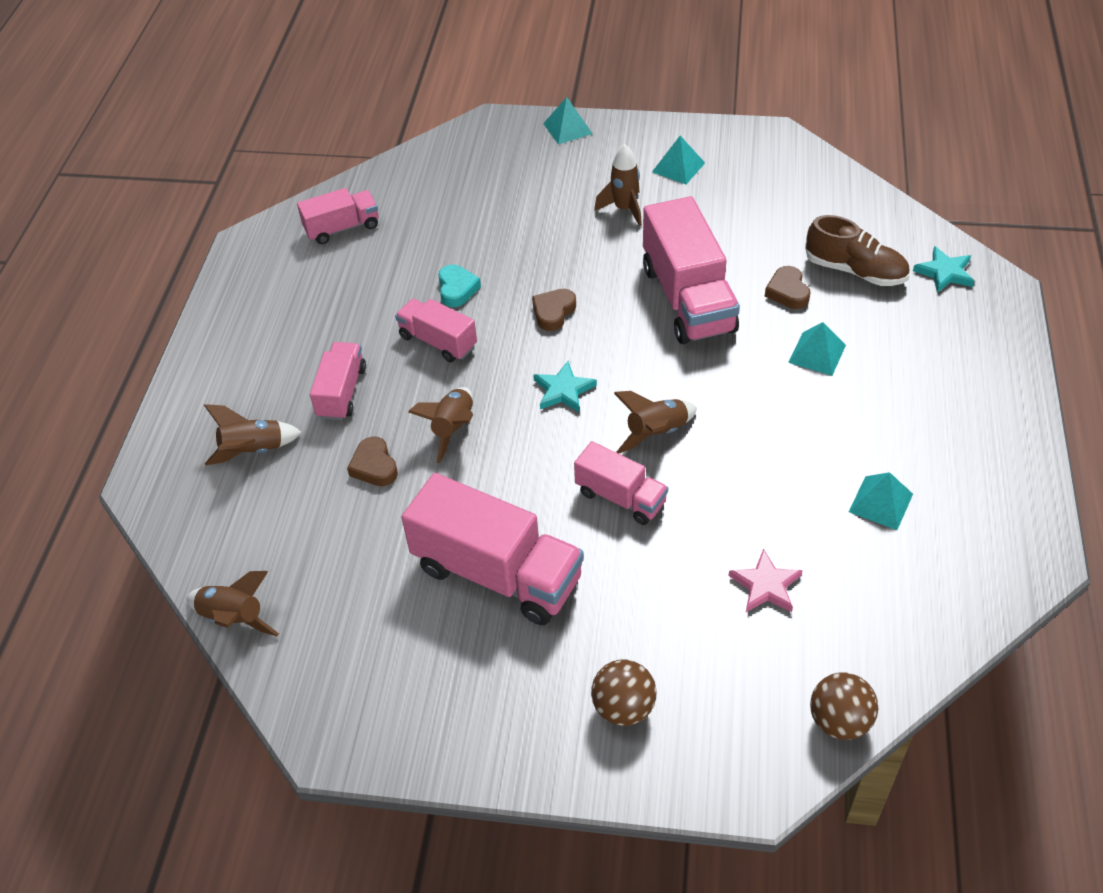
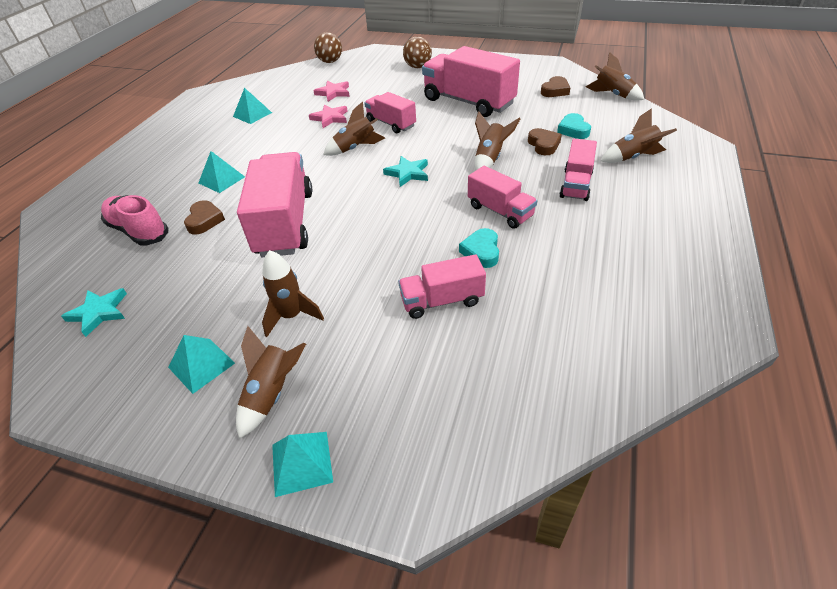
camera: 170 degrees left, 5 degrees down
(324, 506) = (573, 130): none -> turquoise heart
(342, 228) = (613, 334): pink truck -> pink truck (442, 301)
(553, 312) = (399, 224): brown heart -> brown heart (555, 91)
(609, 158) = (272, 394): none -> brown rocket
(732, 504) = (330, 118): none -> pink star
(855, 271) = (139, 231): brown shoe -> pink shoe
(944, 272) = (76, 222): turquoise star -> turquoise star (99, 312)

